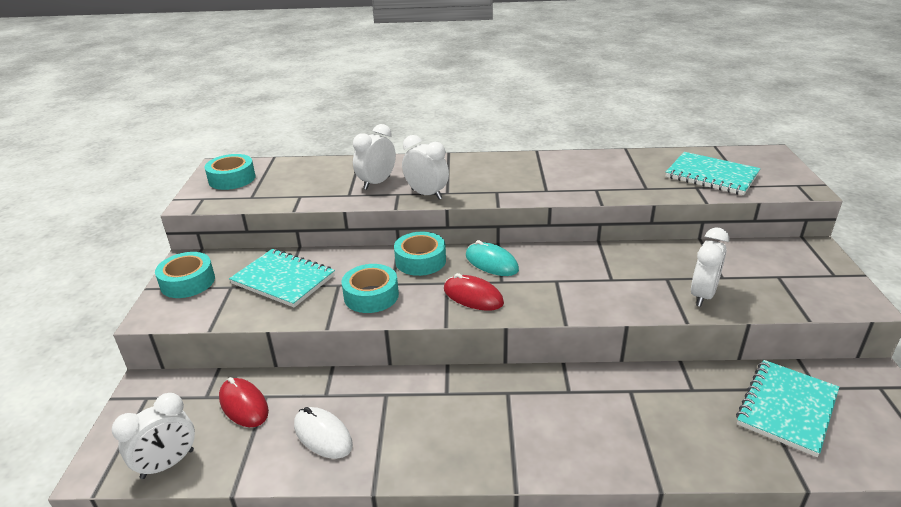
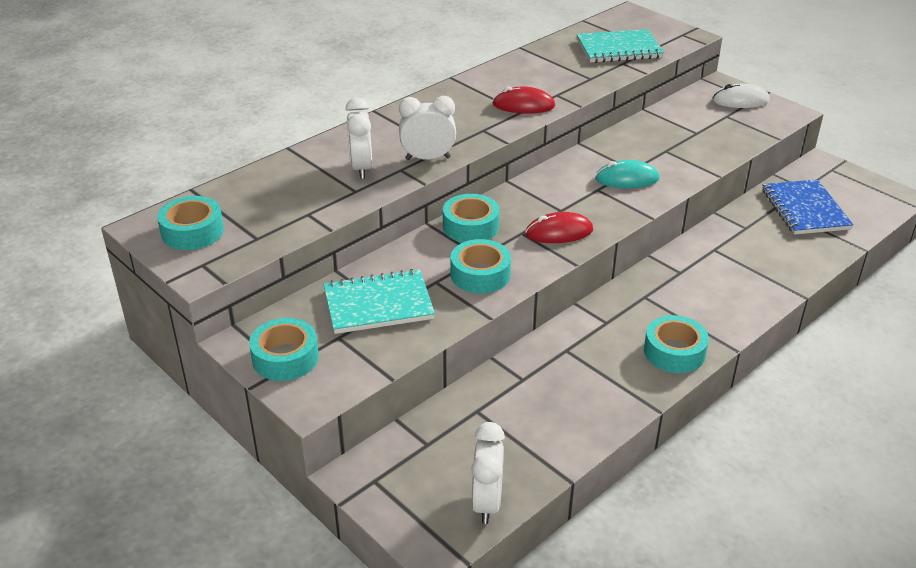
camera: 45 degrees left, 5 degrees up
(244, 405) = (471, 428): red mouse -> red mouse (523, 105)
(323, 435) = (568, 404): white mouse -> white mouse (740, 101)
(461, 453) = (674, 352): none -> turquoise tape
(491, 263) = (530, 199): turquoise mouse -> turquoise mouse (627, 179)
(702, 295) = (702, 152): white clock -> none
(787, 408) = (805, 209): turquoise notebook -> blue notebook

